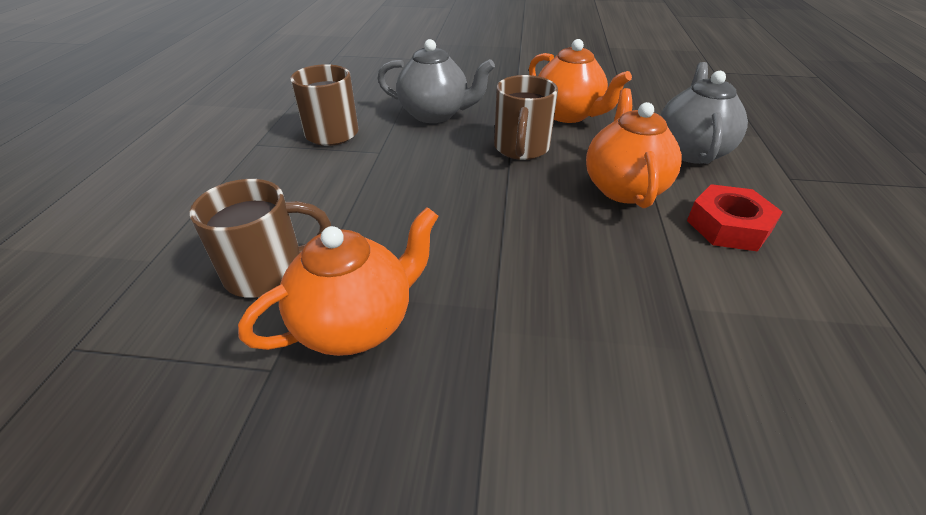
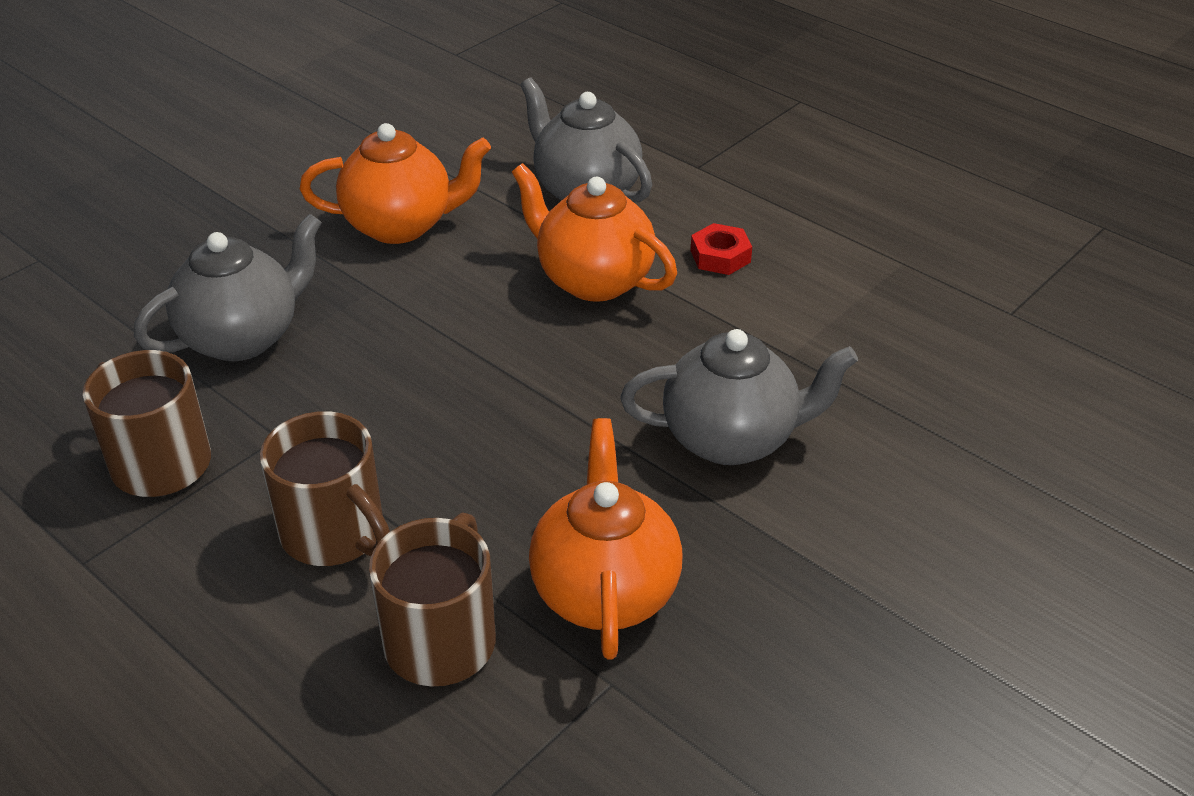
camera: 55 degrees left, 0 degrees up
(521, 148) = (428, 308): brown mug -> brown mug (335, 534)
(563, 318) = (731, 439): none -> grey teapot
(728, 226) = (720, 256): red nut -> red nut, size x0.65

